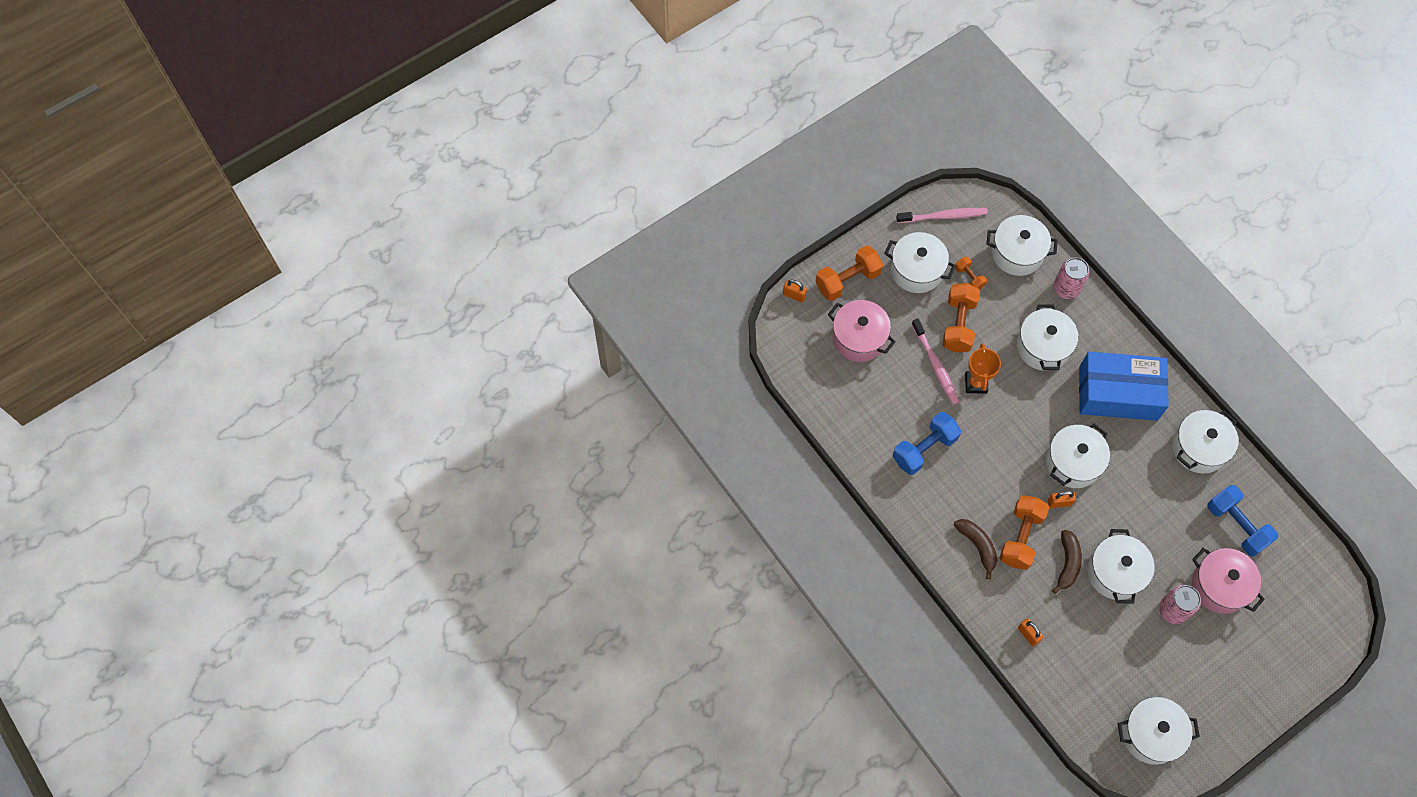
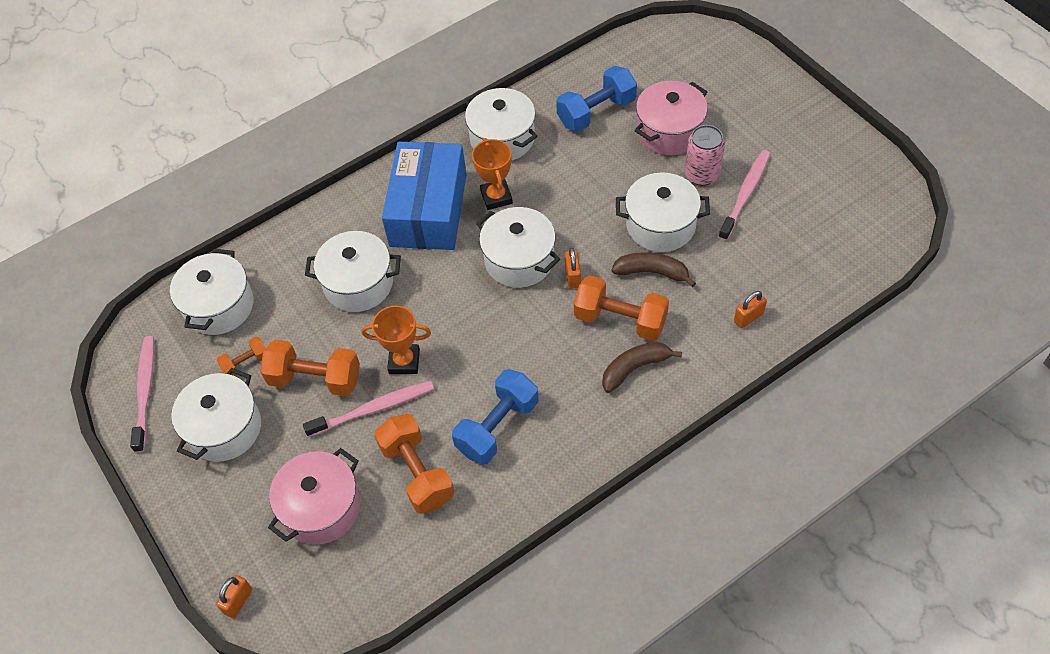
camera: 85 degrees left, 10 degrees down
(847, 280) = (225, 522): orange dumbbell -> orange dumbbell (417, 473)
(924, 449) = (497, 427): blue dumbbell -> blue dumbbell turned 75 degrees clockwise
(1066, 288) = (279, 255): pink can -> none
(1135, 444) = (496, 197): none -> orange trophy
(1151, 734) = (853, 203): white pot -> none
(1154, 644) = (745, 194): none -> pink toothbrush

